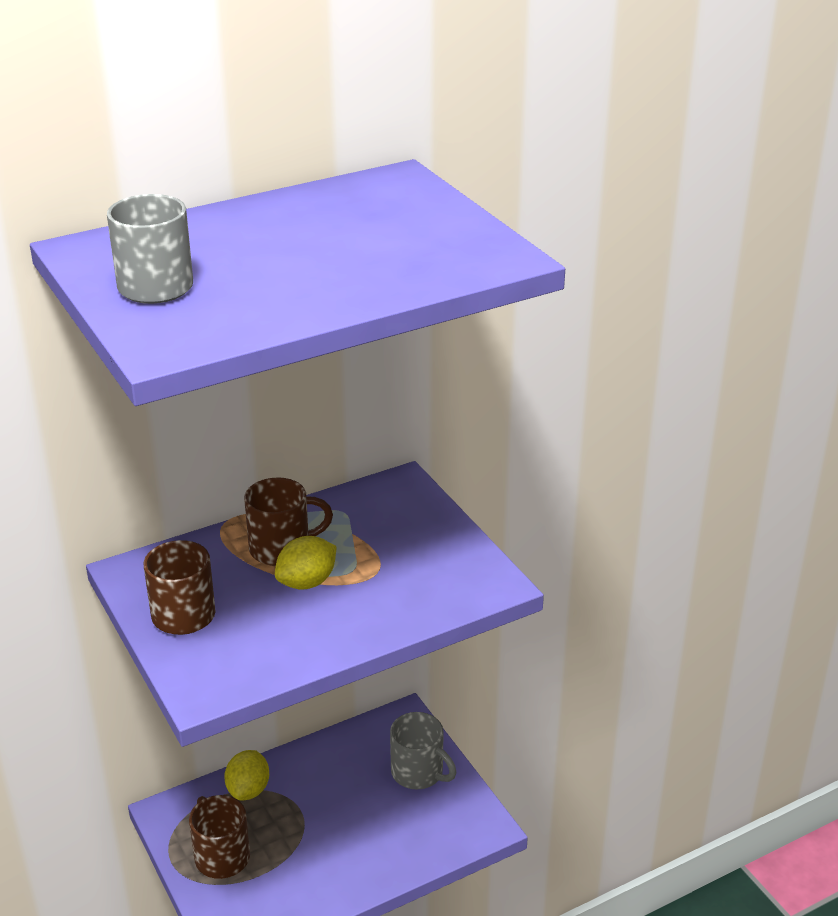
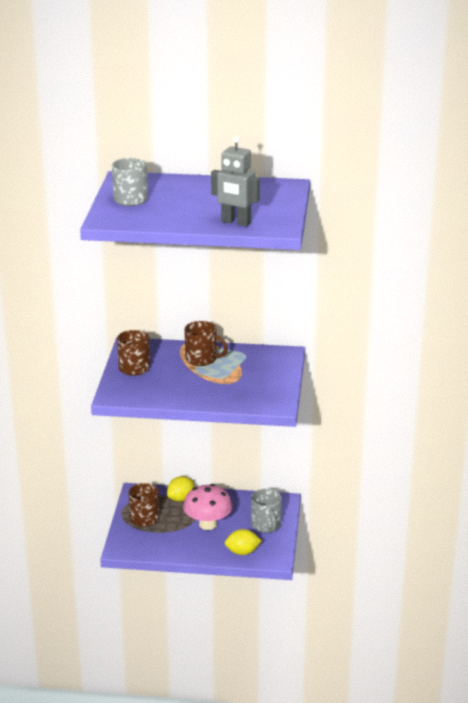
camera: 35 degrees right, 5 degrees down
(307, 582) = (197, 375): yellow lemon -> yellow lemon (242, 552)
(331, 816) = (208, 524): none -> pink mushroom
(414, 271) = (236, 222): none -> grey robot

